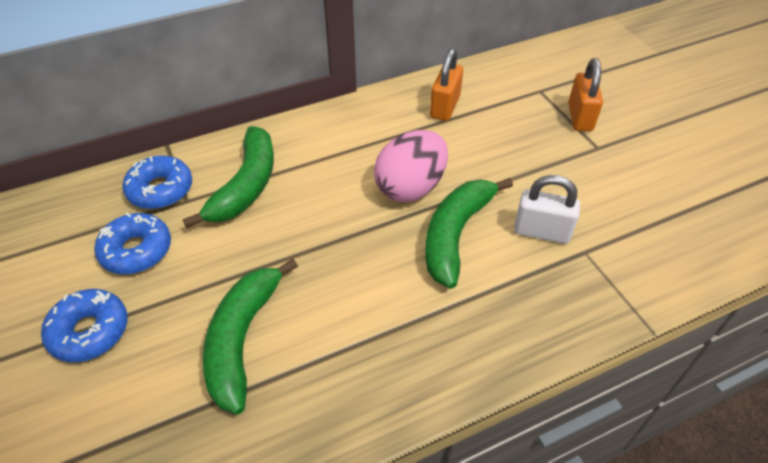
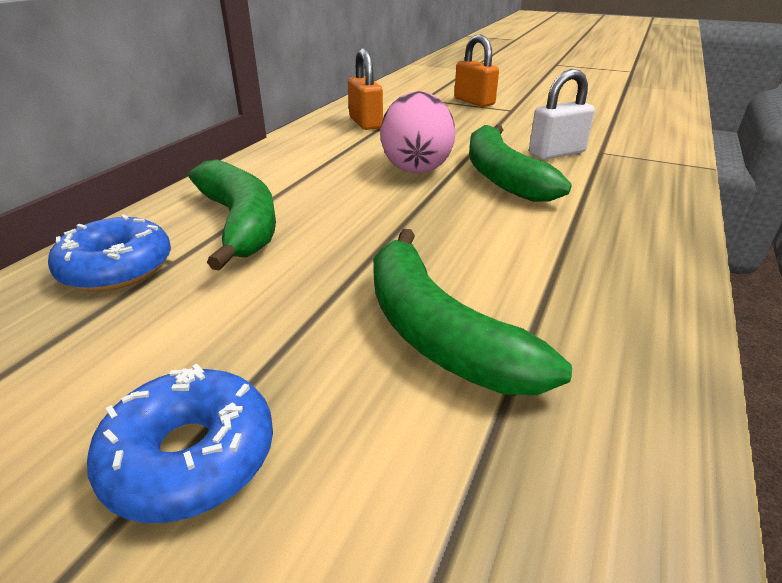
camera: 40 degrees left, 15 degrees down
(136, 250) = (156, 333): blue donut -> none

